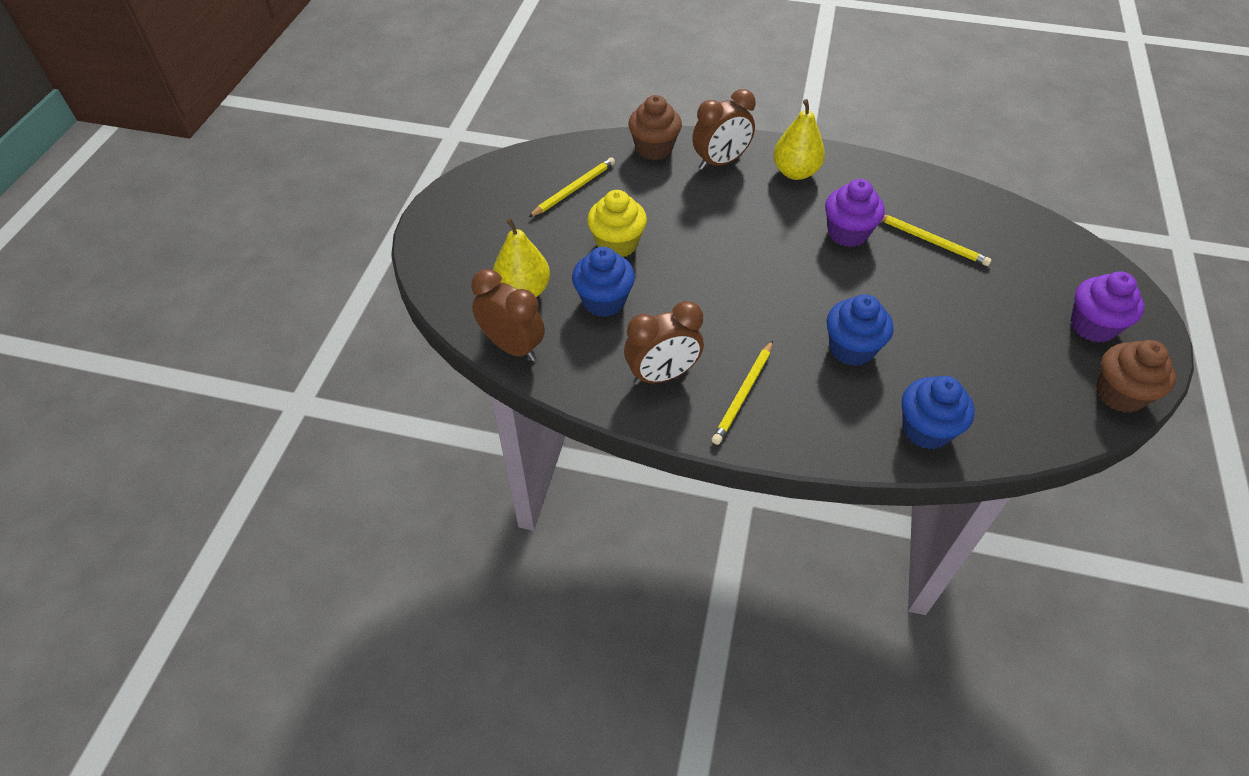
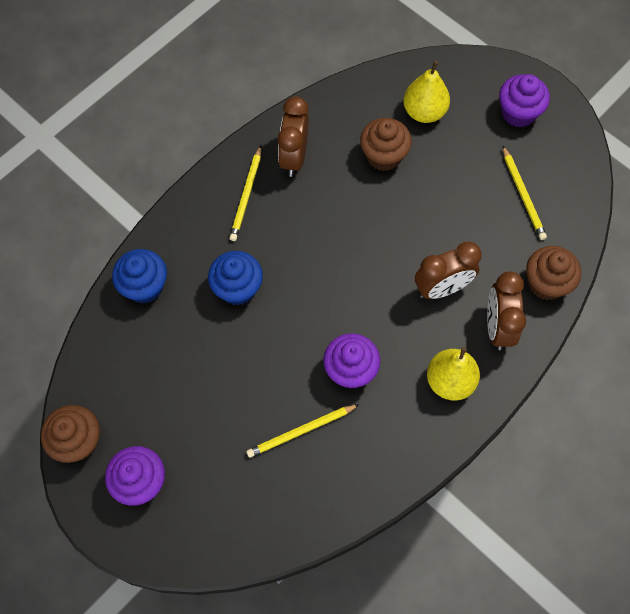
camera: 120 degrees right, 15 degrees up
(477, 222) = (518, 113): none -> purple cupcake
(513, 347) = (375, 84): brown clock -> brown clock (442, 288)
(604, 301) = (383, 156): blue cupcake -> brown cupcake
(617, 244) = (438, 194): yellow cupcake -> none
(743, 394) = (246, 195): yellow pencil -> yellow pencil turned 135 degrees counterclockwise

